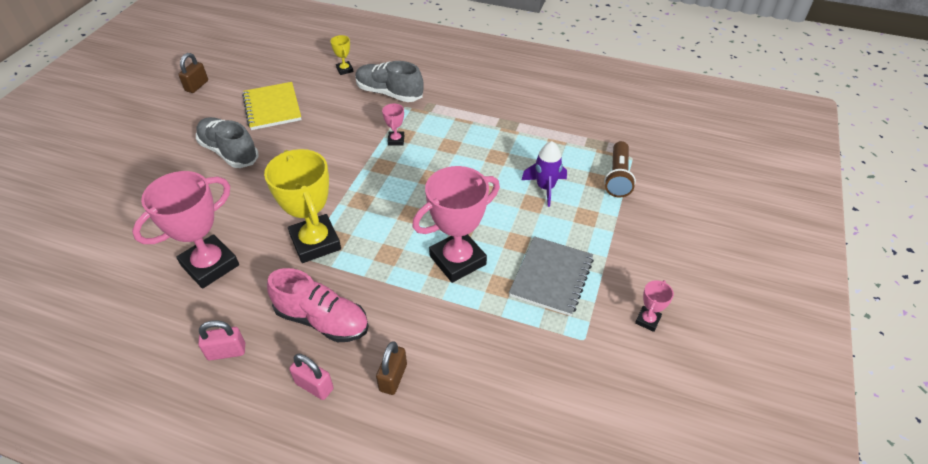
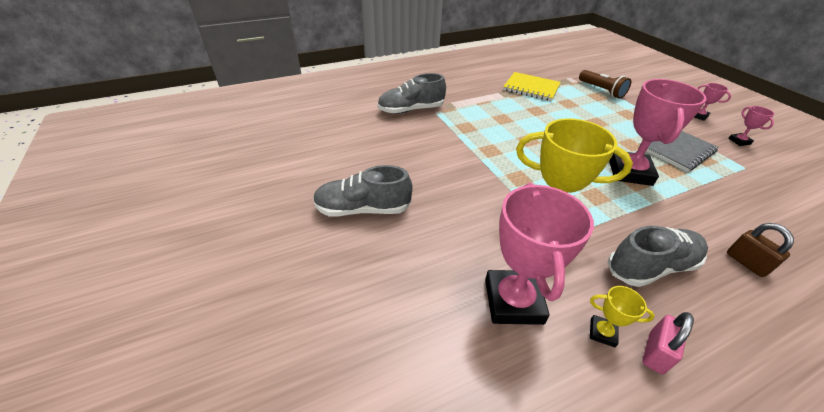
camera: 45 degrees left, 5 degrees down
(197, 86) = (236, 181): brown padlock -> none
(272, 107) = (340, 160): yellow notebook -> yellow notebook (531, 88)
(314, 386) = (737, 313): pink padlock -> none
(322, 320) = (651, 266): pink shoe -> grey shoe
(344, 70) = (353, 111): yellow trophy -> yellow trophy (602, 332)
(396, 140) = (468, 132): pink trophy -> pink trophy (699, 116)
(545, 188) = (586, 112): purple rocket -> none
(551, 277) = (676, 150): grey notebook -> grey notebook turned 75 degrees clockwise

